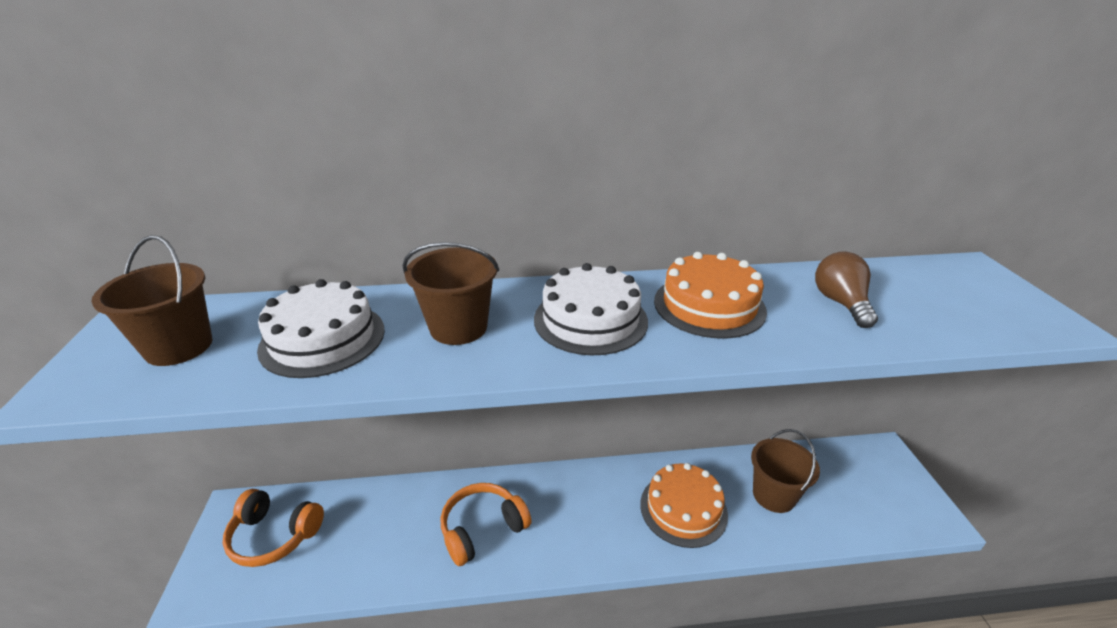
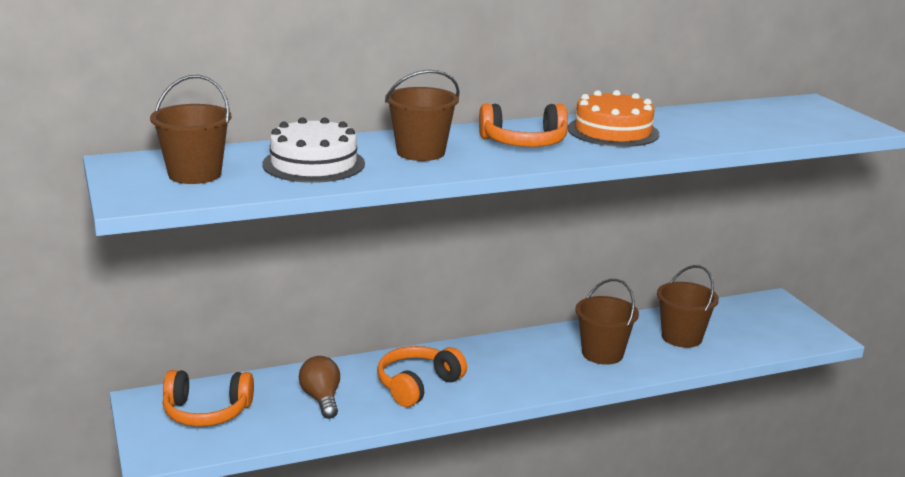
camera: 15 degrees left, 10 degrees down
(590, 320) = (524, 143): white cake -> orange headphones
(683, 509) = (602, 354): orange cake -> brown bucket
(841, 303) = (712, 125): brown light bulb -> brown light bulb (322, 399)

